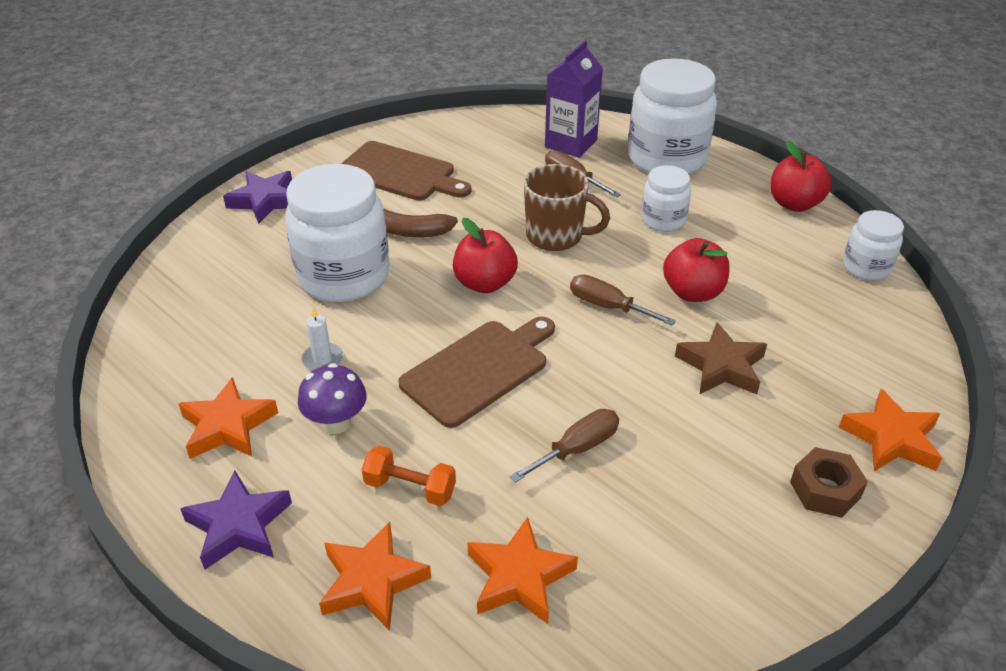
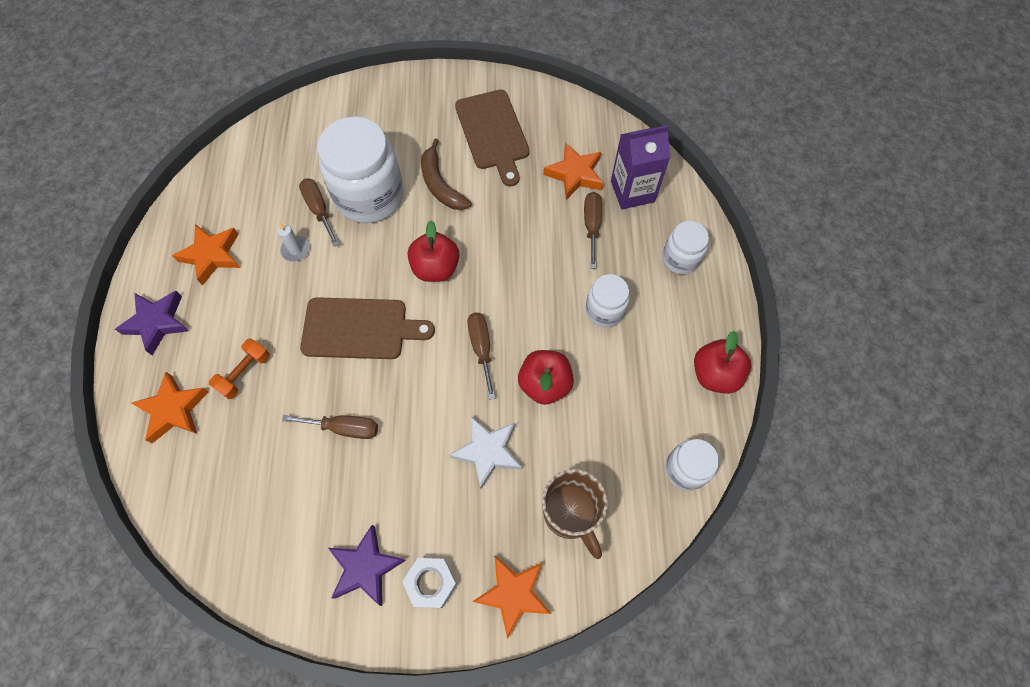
camera: 45 degrees right, 25 degrees up
(265, 201) = (393, 97): purple star -> purple star (366, 567)
(304, 316) = (319, 210): none -> brown screwdriver
(336, 423) = (257, 299): purple mushroom -> none
(410, 488) = (245, 373): orange dumbbell -> orange dumbbell turned 60 degrees clockwise
(519, 577) = (231, 473): orange star -> orange star (575, 174)
(556, 236) = (520, 266): brown mug -> brown mug (570, 513)
(666, 159) = (680, 259): white jar -> white jar, size x0.52
(721, 366) = (487, 452): brown star -> white star
(825, 490) = (431, 583): brown nut -> white nut

